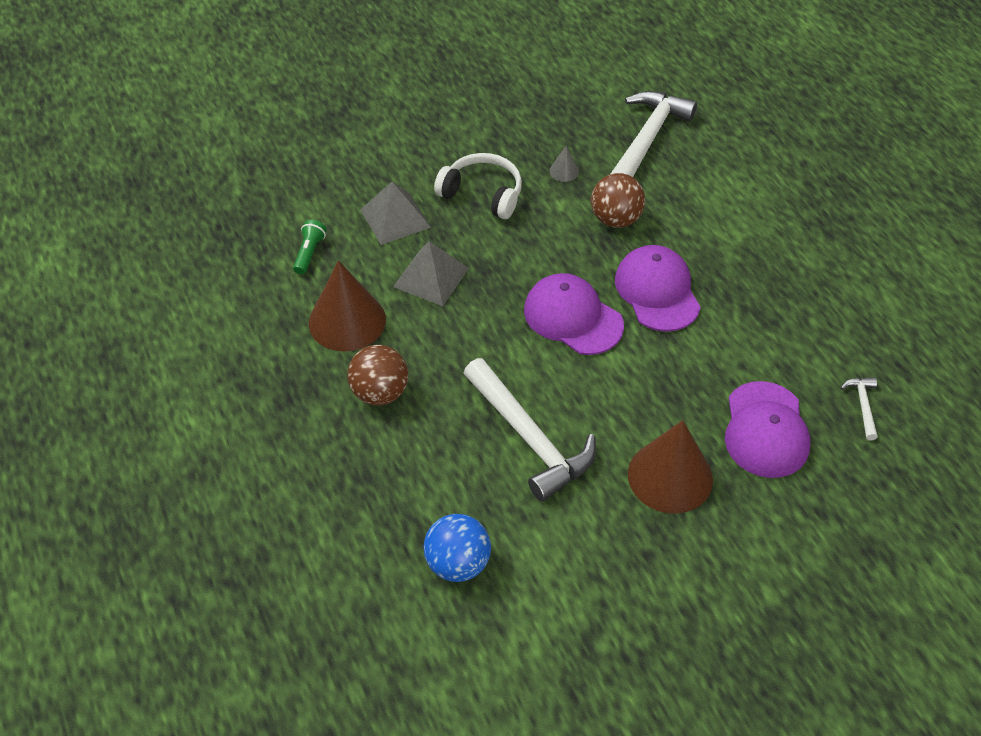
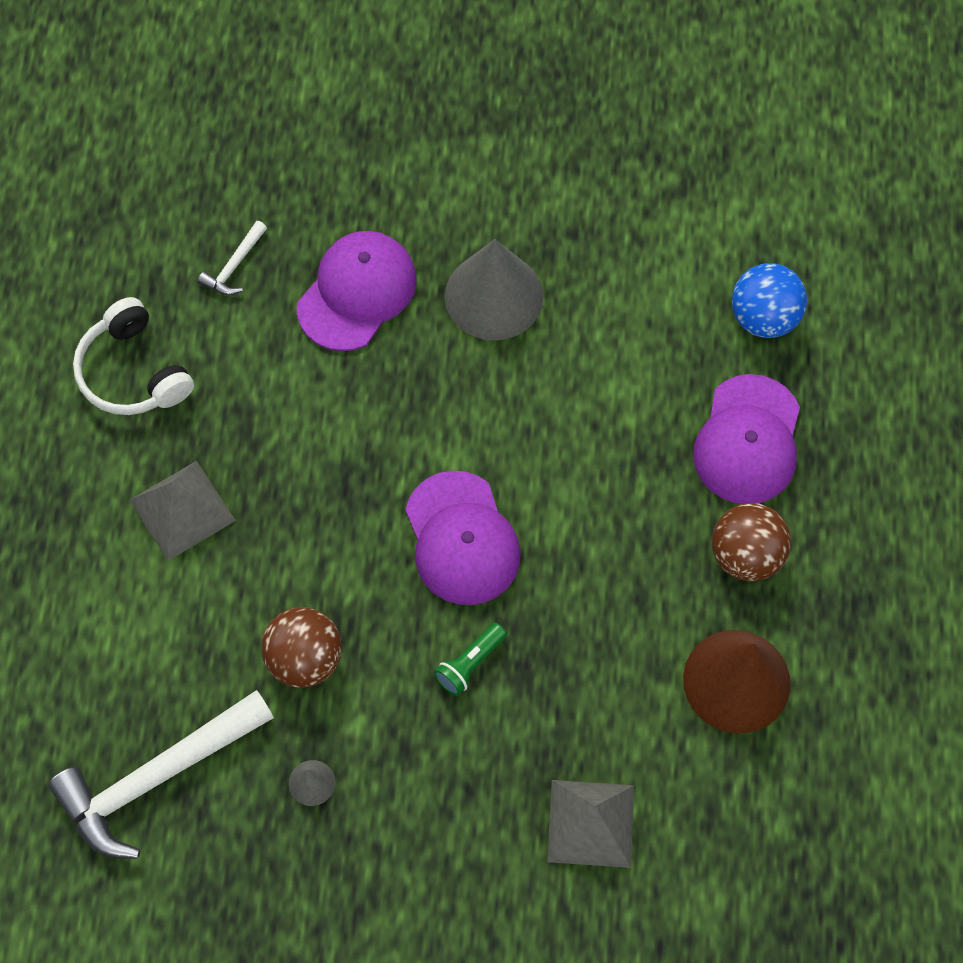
camera: 150 degrees left, 15 degrees up
(309, 253) = (735, 823): green flashlight -> green flashlight (470, 664)
(431, 277) = (597, 693): grey pyramid -> grey pyramid (182, 510)
(482, 194) = (449, 802): white headphones -> white headphones (133, 372)
(530, 439) = (610, 411): white hammer -> none
(657, 291) = (336, 521): purple cap -> purple cap (748, 440)
(670, 476) = (494, 296): brown cone -> grey cone

